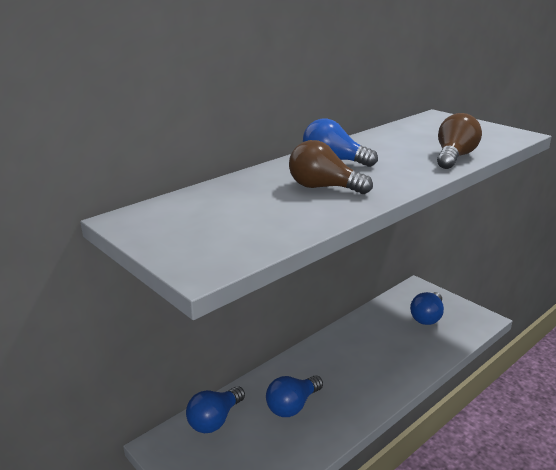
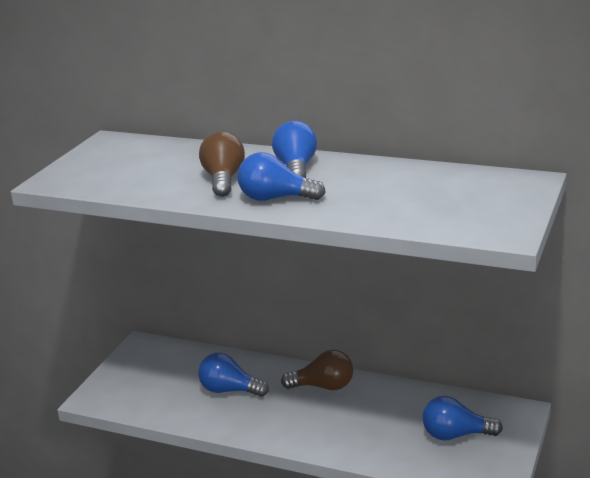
camera: 65 degrees right, 0 degrees up
(215, 420) = (184, 358): blue light bulb -> blue light bulb (275, 198)
(454, 157) = (369, 214): brown light bulb -> brown light bulb (323, 386)

